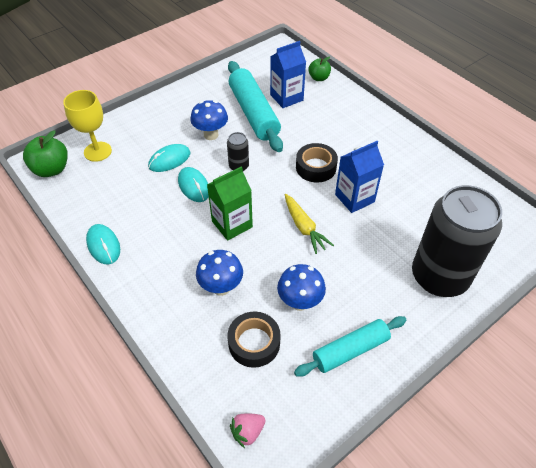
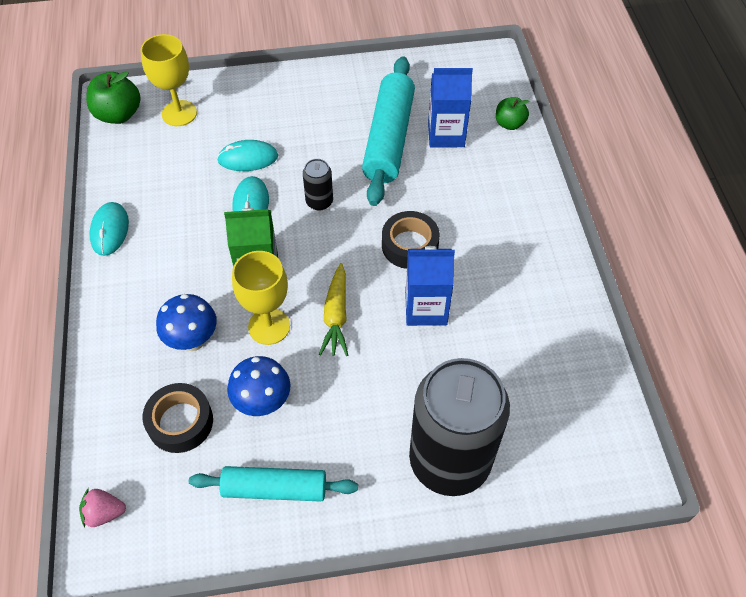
camera: 30 degrees right, 5 degrees up
(211, 135) = (317, 146): blue mushroom -> none
(266, 254) = (269, 326): none -> yellow goblet

